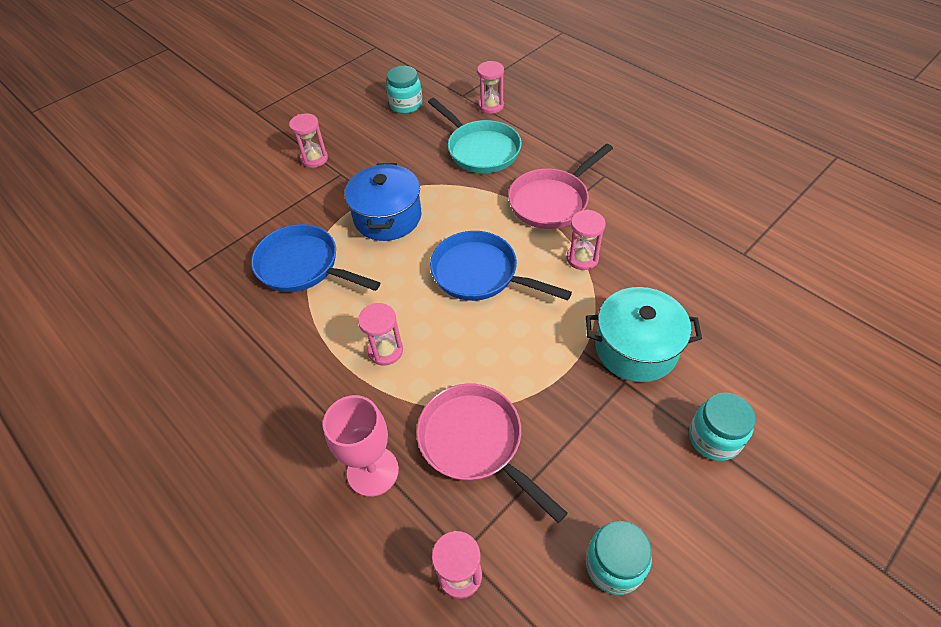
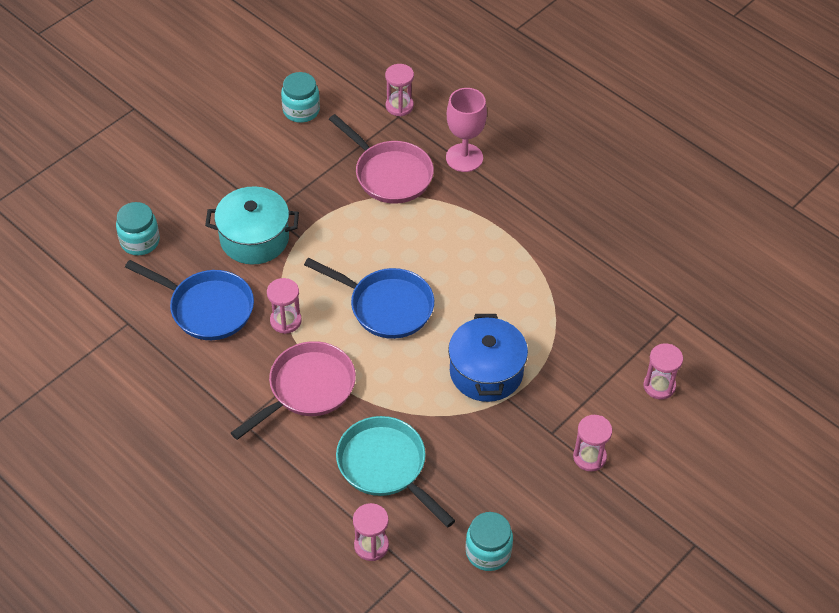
camera: 175 degrees right, 0 degrees up
(303, 266) = (562, 317): blue pan -> blue pan (207, 308)
(385, 351) = (467, 238): pink hourglass -> pink hourglass (659, 386)
(714, 438) = (213, 176): turquoise jar -> turquoise jar (140, 241)

